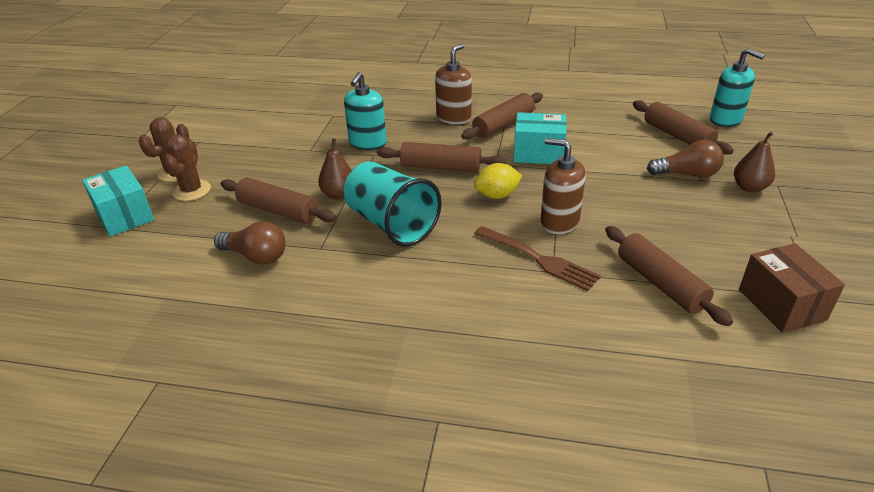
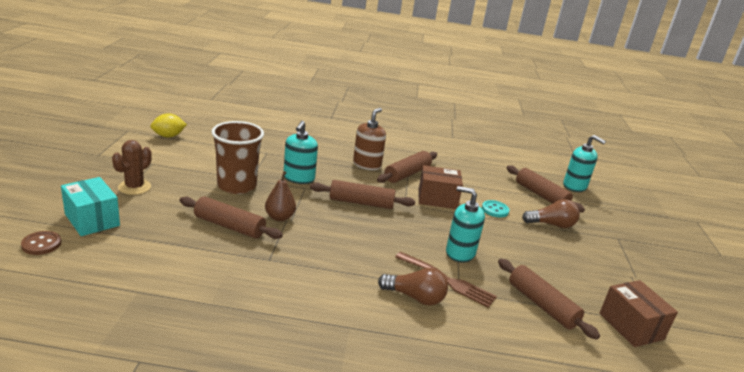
camera: 10 degrees left, 10 degrees down
(67, 249) = (41, 244): none -> brown button
(192, 191) = (151, 204): brown cactus -> none
(256, 256) = (214, 262): brown light bulb -> brown light bulb (415, 297)
(293, 159) = (237, 186): none -> brown cup
(391, 224) = (326, 245): turquoise cup -> none
(497, 195) = (409, 229): yellow lemon -> yellow lemon (168, 136)
(538, 153) = (437, 199): turquoise box -> brown box
(559, 222) = (460, 253): brown soap dispenser -> turquoise soap dispenser
(612, 161) = (495, 210): none -> turquoise button
(749, 187) = (598, 238): brown pear -> none

